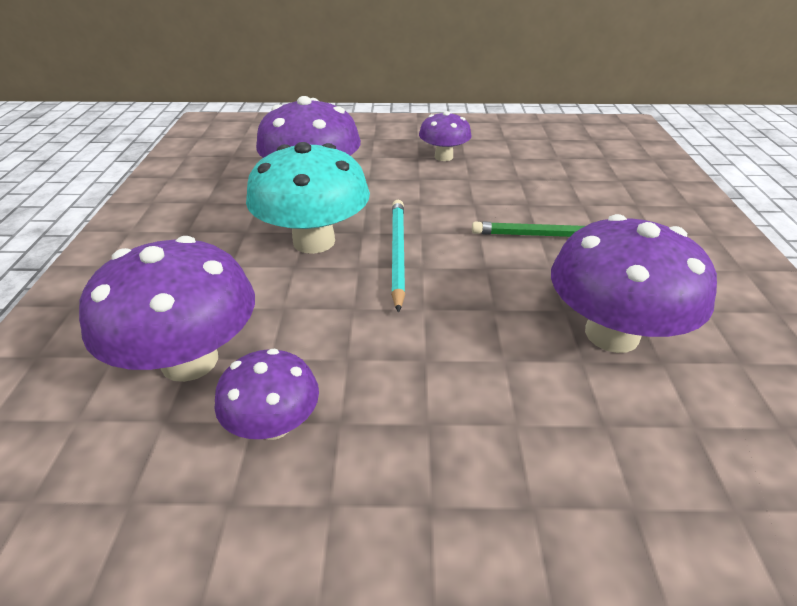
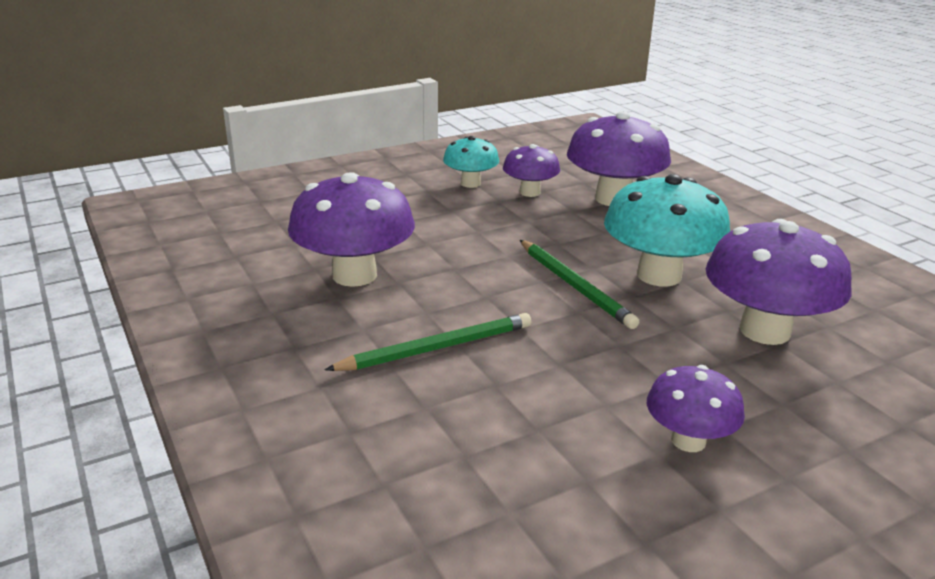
camera: 150 degrees right, 10 degrees down
(337, 500) = (470, 183): none -> turquoise mushroom
(397, 253) = (575, 286): turquoise pencil -> green pencil

